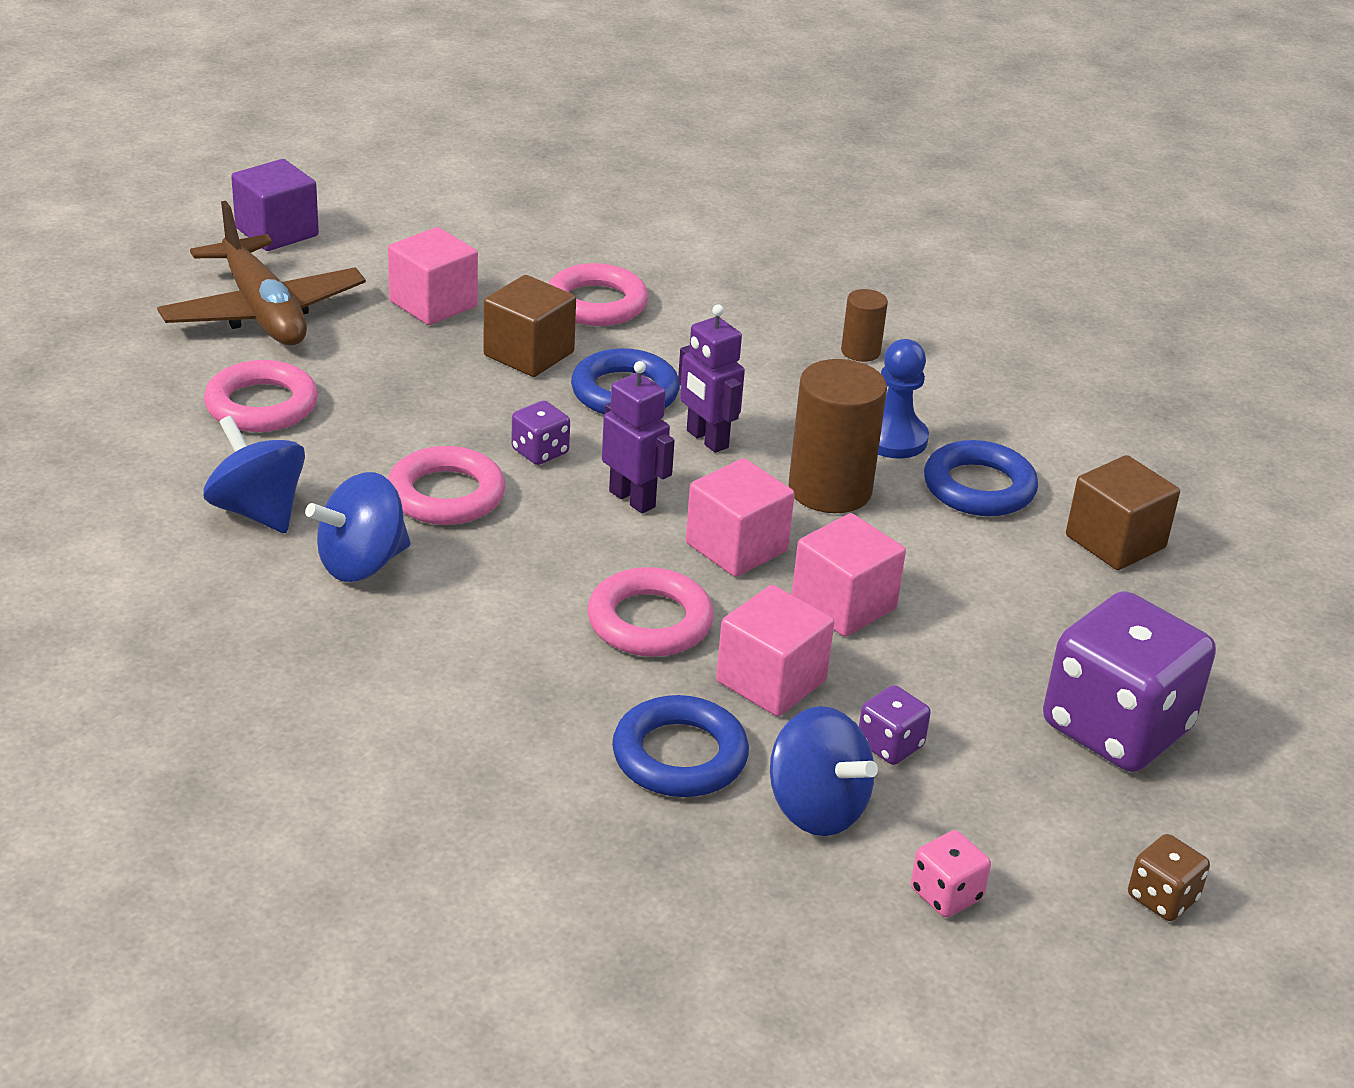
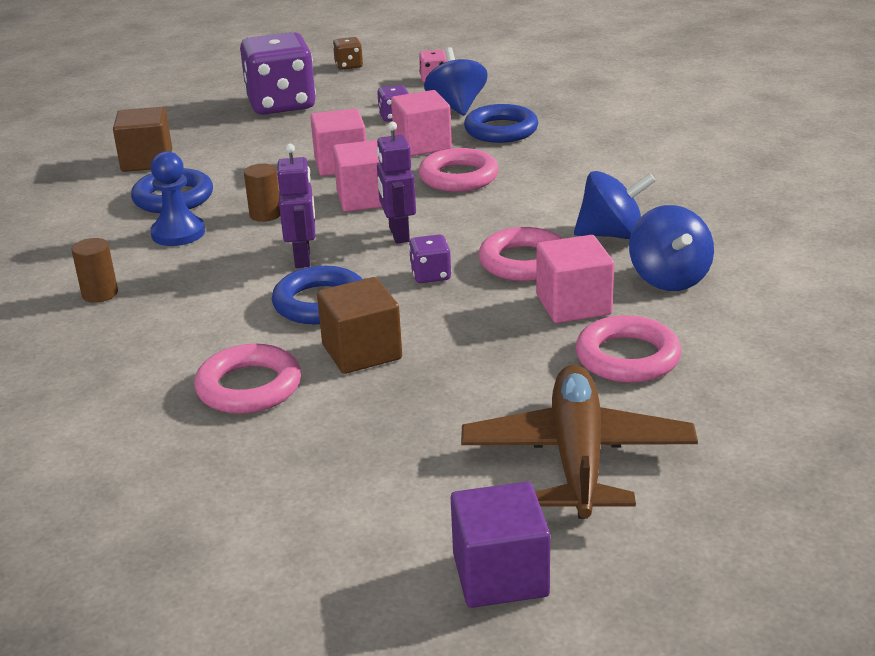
camera: 145 degrees left, 5 degrees down
(433, 304) = (400, 424): pink cube -> pink cube (573, 305)
(830, 490) = (265, 214): brown cylinder -> brown cylinder, size x0.52

